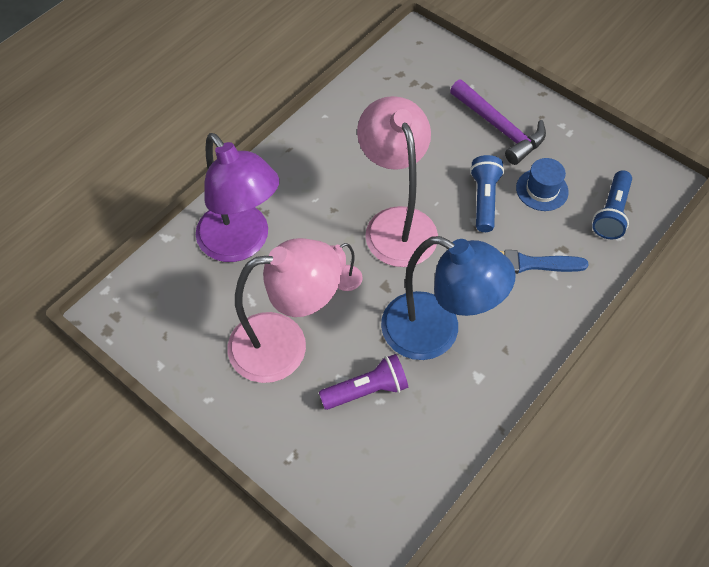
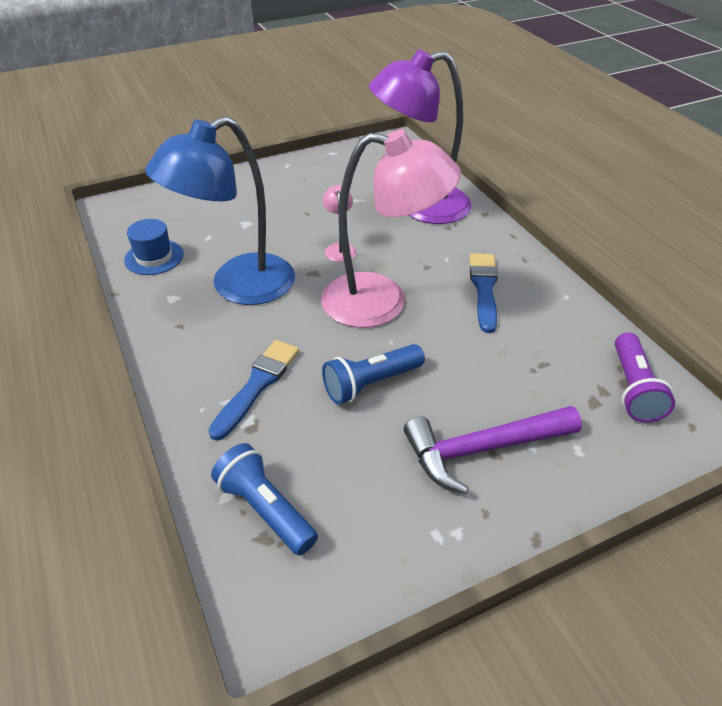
camera: 115 degrees right, 15 degrees down
(285, 344) = (302, 205): pink lamp -> none
(342, 165) = (484, 288): none -> blue brush
(367, 390) = (223, 233): purple flashlight -> purple flashlight (633, 389)
(484, 199) = (370, 383): blue flashlight -> blue flashlight turned 120 degrees clockwise
(542, 190) = (351, 448): blue hat -> blue hat (154, 257)

